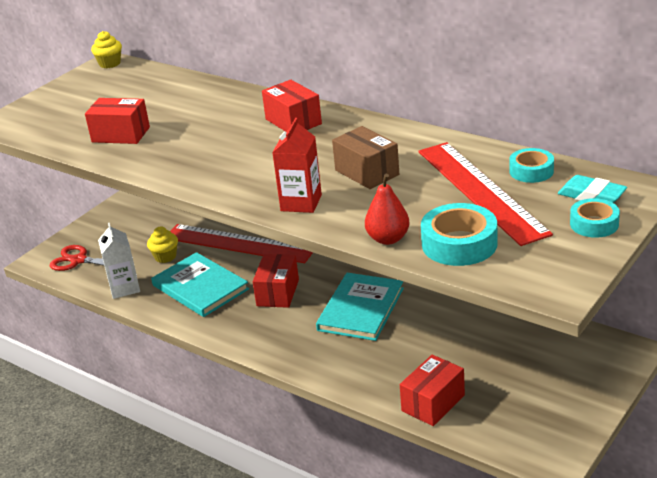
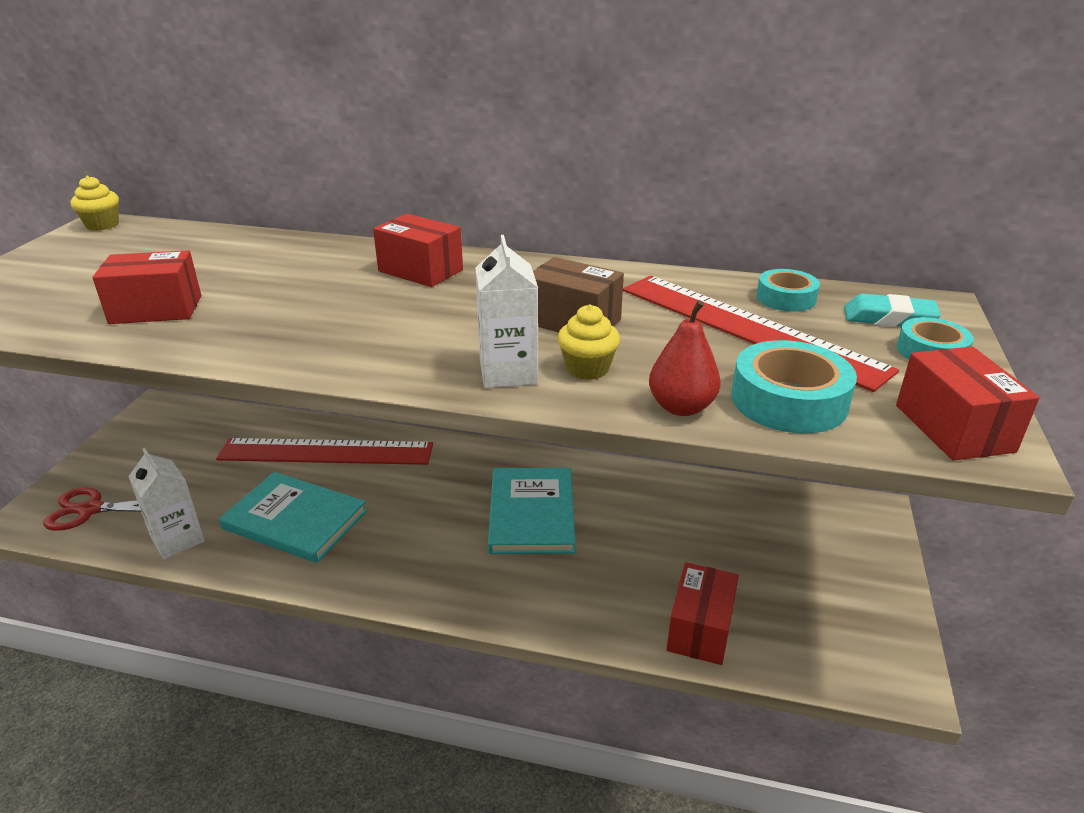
camera: 25 degrees left, 0 degrees up
(165, 257) = (227, 484): yellow cupcake -> yellow cupcake (587, 369)
(278, 292) = (409, 509): red box -> red box (953, 428)
(301, 203) = (508, 372): red carton -> white carton

